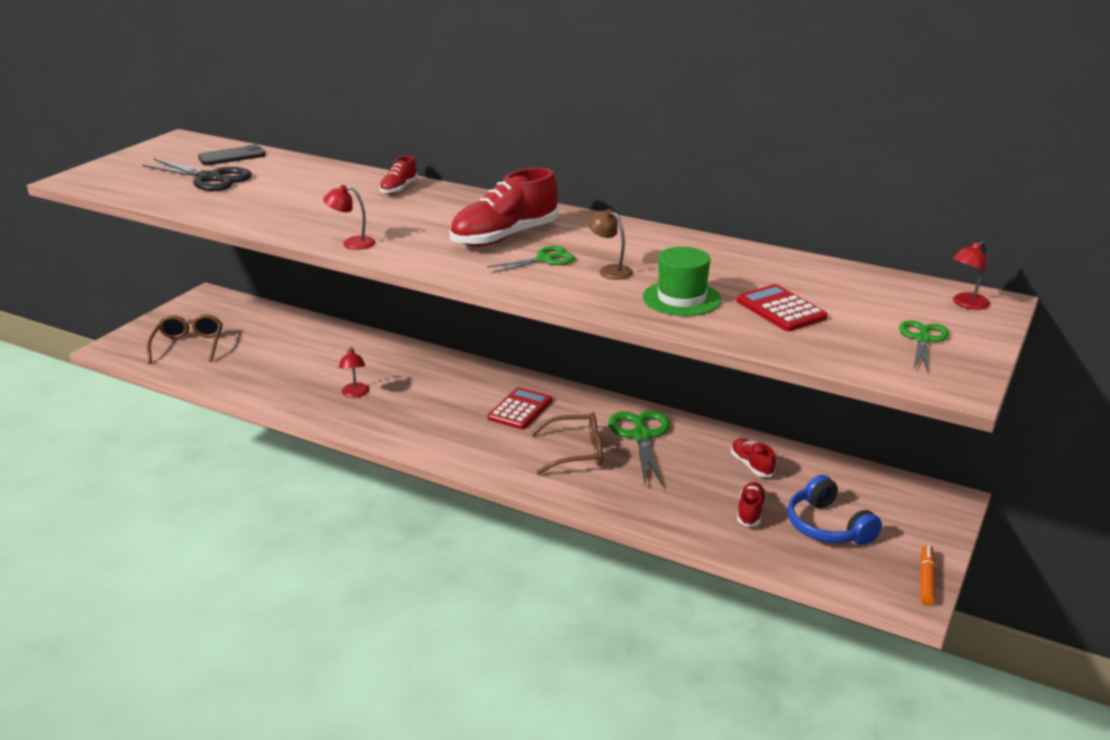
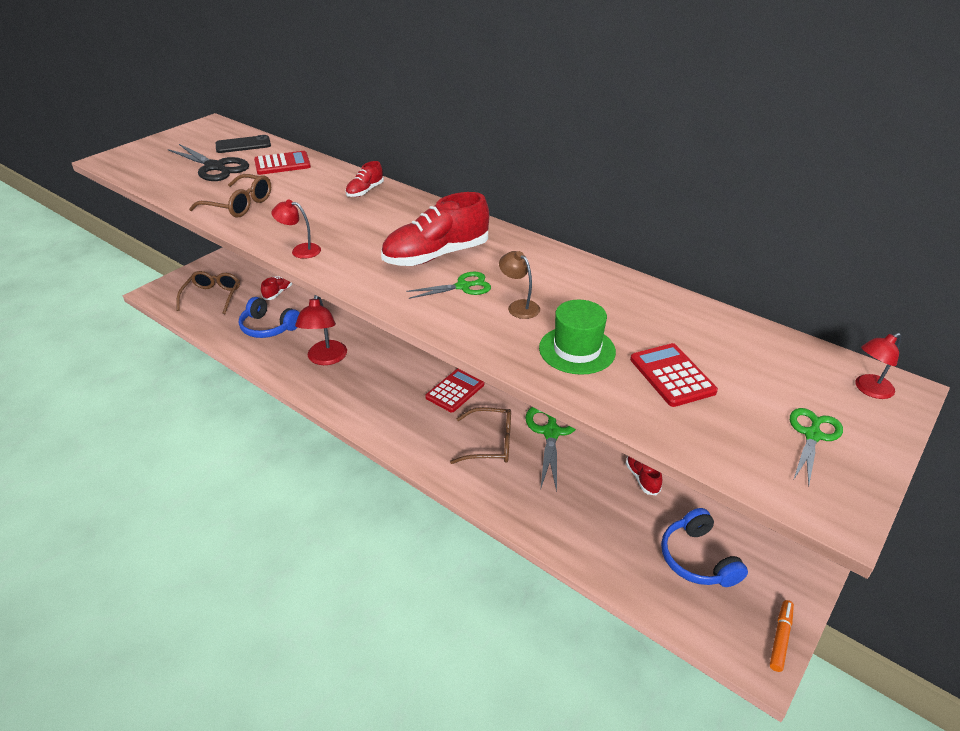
camera: 10 degrees right, 10 degrees up
(259, 210) = (239, 205): none -> brown glasses
(272, 370) = (268, 327): none -> blue headphones
(289, 171) = (282, 164): none -> red calculator
(355, 394) = (325, 359): red lamp -> red lamp, size x1.73
(750, 512) = (629, 531): red shoe -> red shoe (278, 292)

